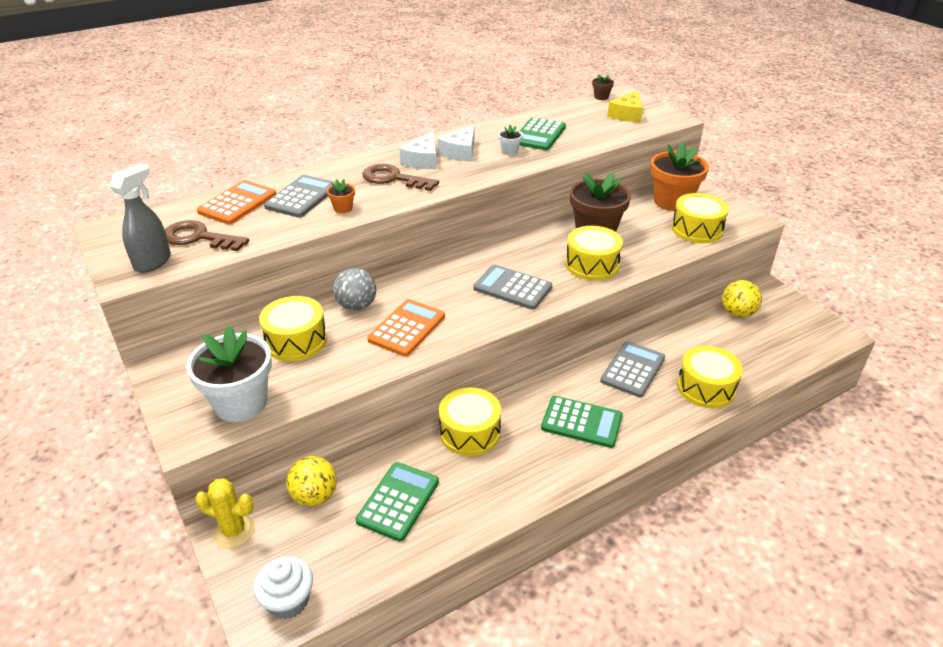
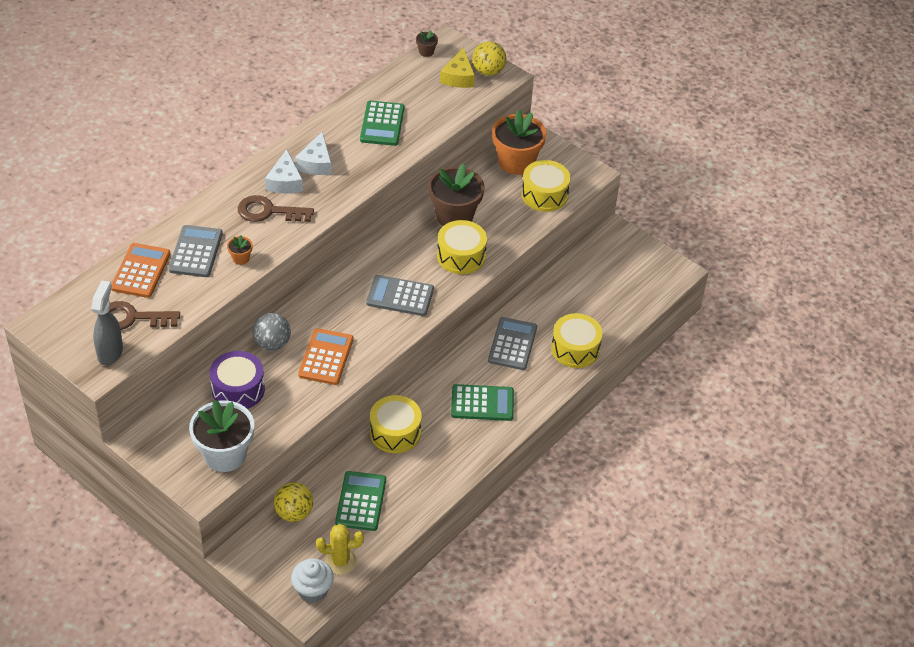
camera: 20 degrees left, 10 degrees up
(234, 531) = (245, 553): yellow cactus -> yellow cactus (340, 561)
(296, 341) = (238, 389): yellow drum -> purple drum
(510, 151) = (362, 153): white flower pot -> none
(737, 313) = (591, 265): yellow ball -> yellow ball (488, 71)

